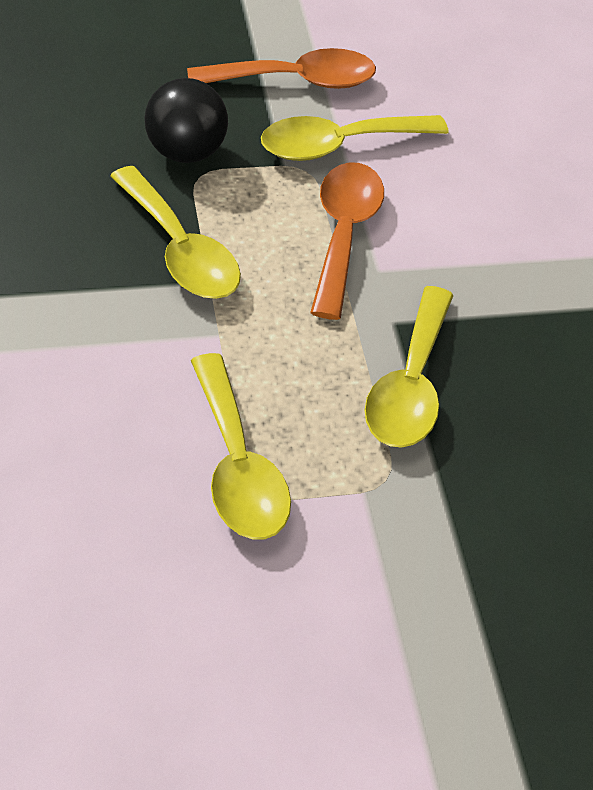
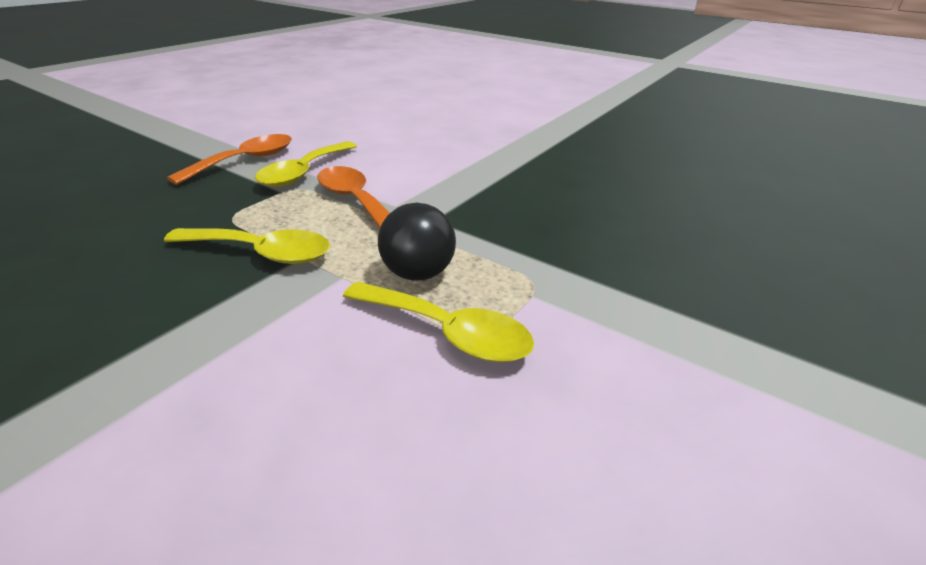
camera: 40 degrees left, 15 degrees down
(185, 152) = (208, 211): black ball -> black ball (418, 273)
(410, 385) = (481, 238): yellow spoon -> none

